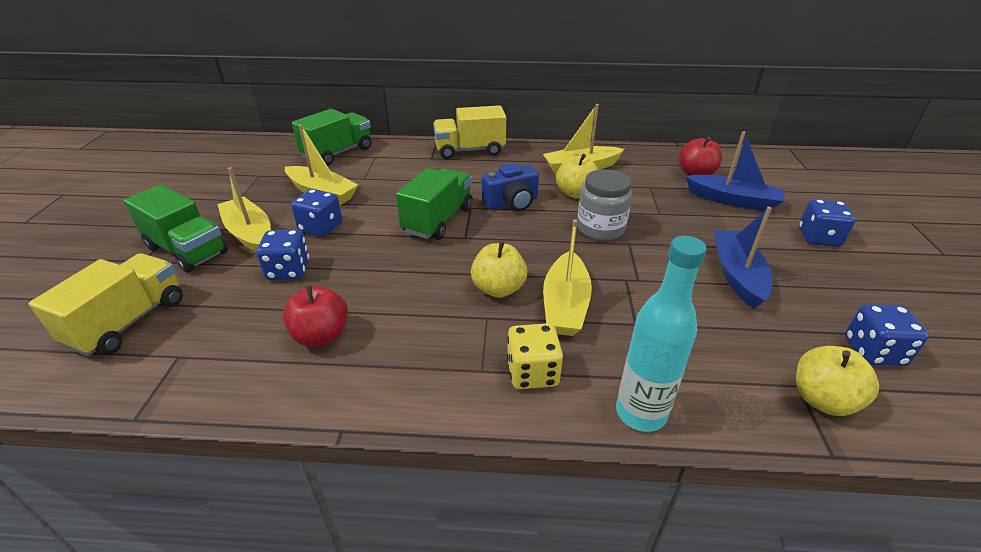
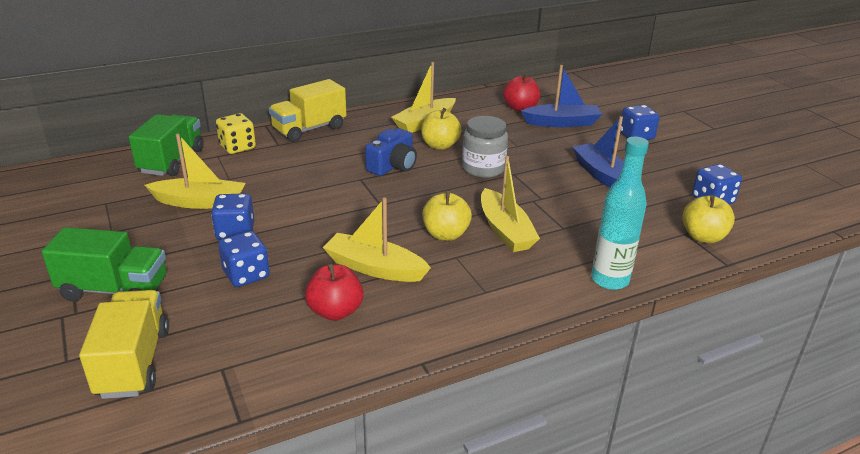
camera: 30 degrees left, 5 degrees down
(250, 234) = (167, 257): yellow boat -> yellow boat (374, 268)
(438, 220) = (342, 197): green truck -> none
(532, 373) = (522, 281): yellow dice -> yellow dice (237, 147)

